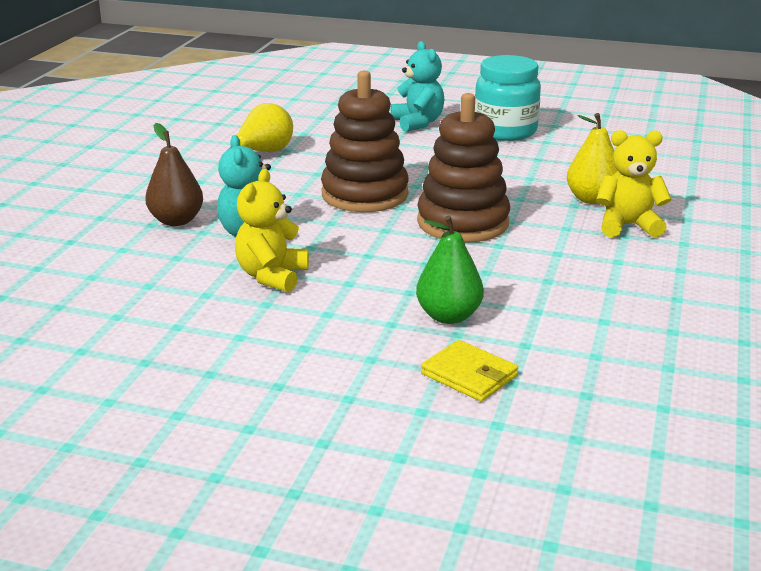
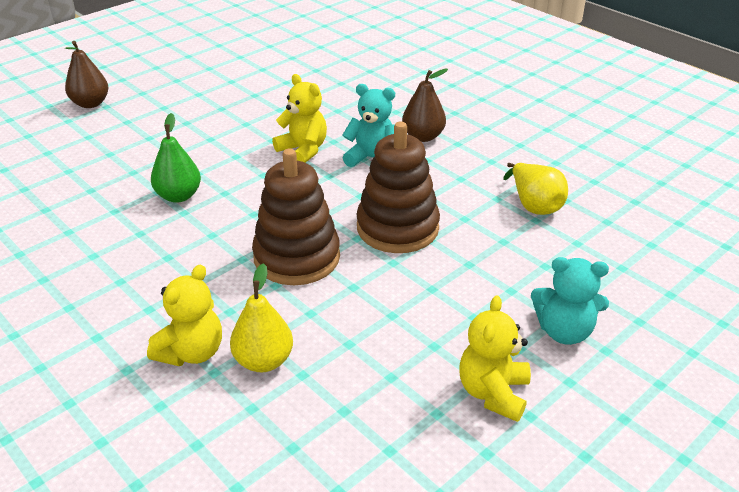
camera: 120 degrees right, 10 degrees up
(300, 516) = (90, 104): none -> brown pear
(469, 375) = (116, 179): yellow wallet -> none
(505, 131) = (493, 393): turquoise jar -> yellow teddy bear

